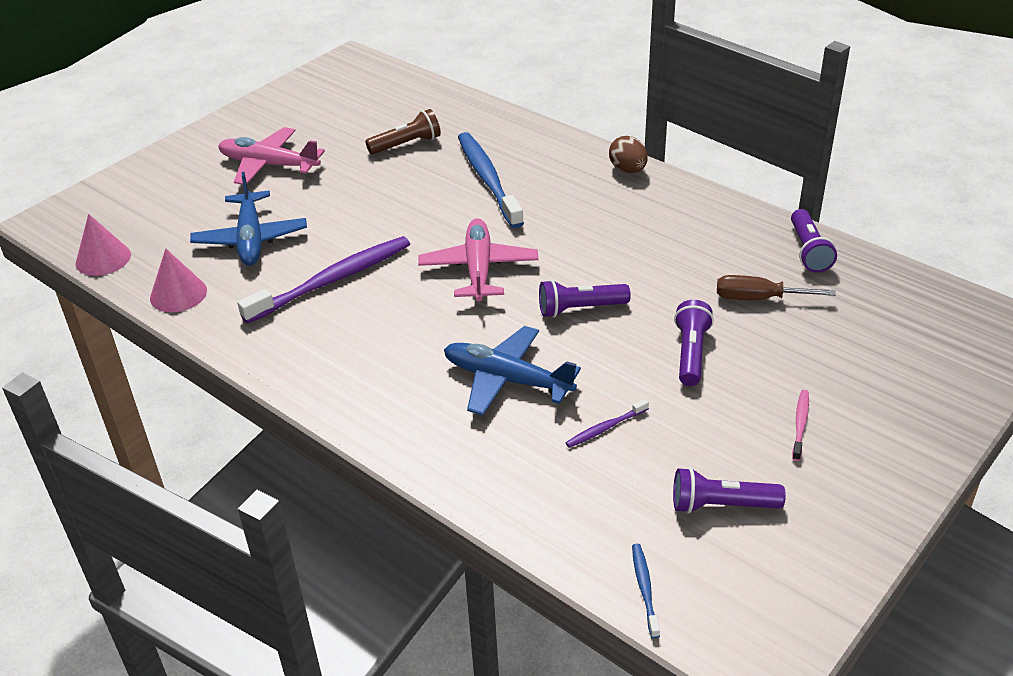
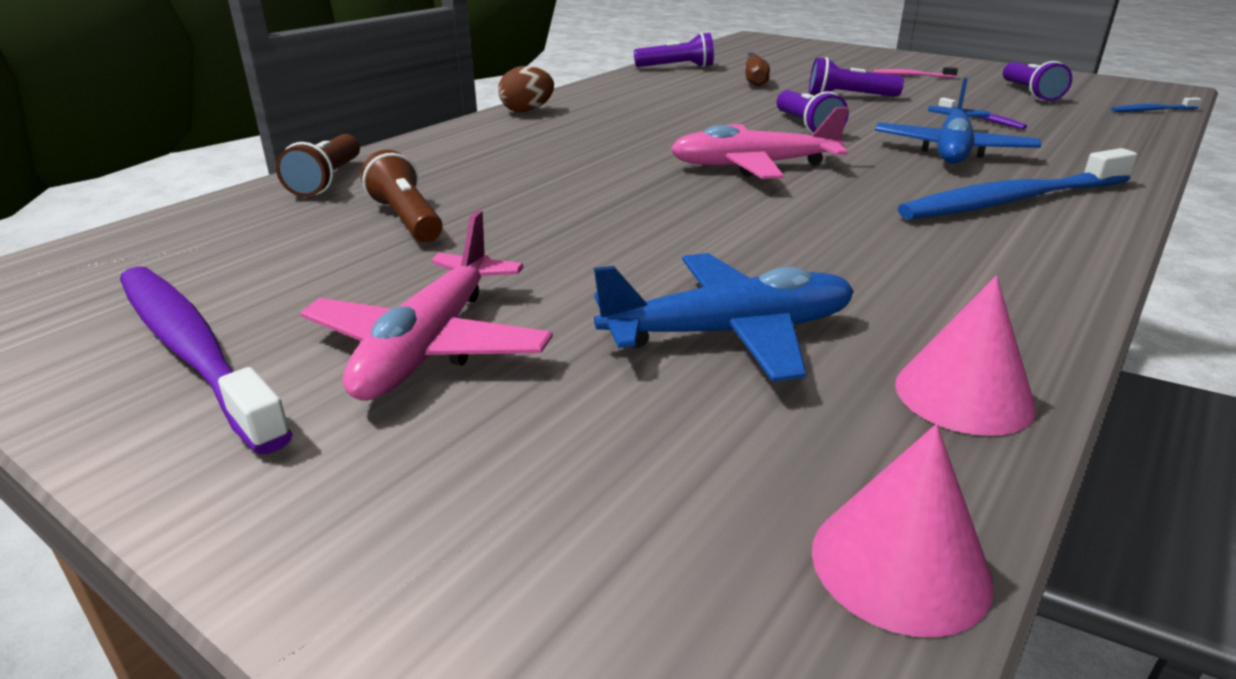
camera: 95 degrees left, 10 degrees down
(333, 280) = (825, 247): purple toothbrush -> purple toothbrush (193, 350)
(473, 113) = (327, 180): none -> brown flashlight
(488, 179) = (534, 167): blue toothbrush -> blue toothbrush (1011, 200)

